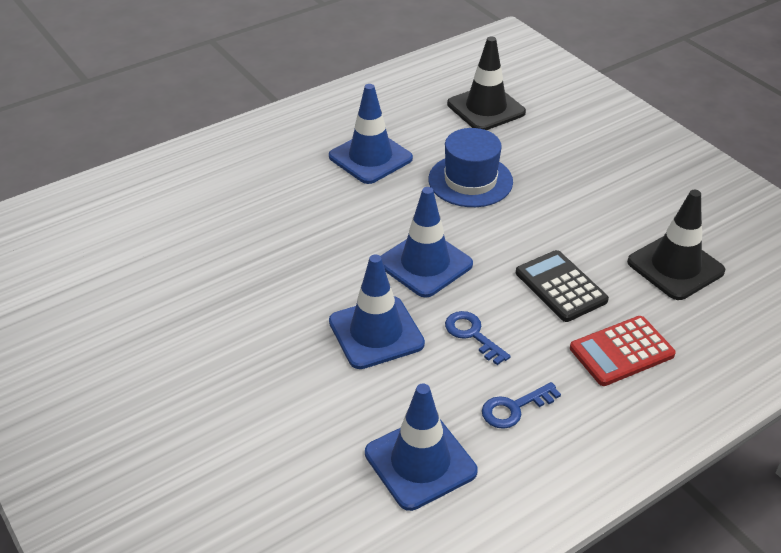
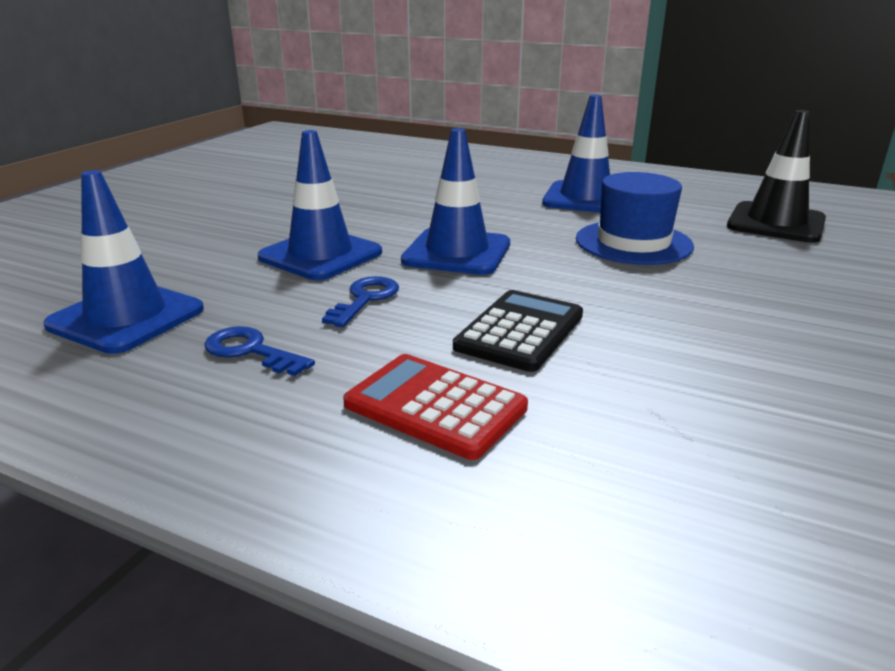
camera: 60 degrees right, 15 degrees down
(675, 266) = (700, 413): black traffic cone -> none

